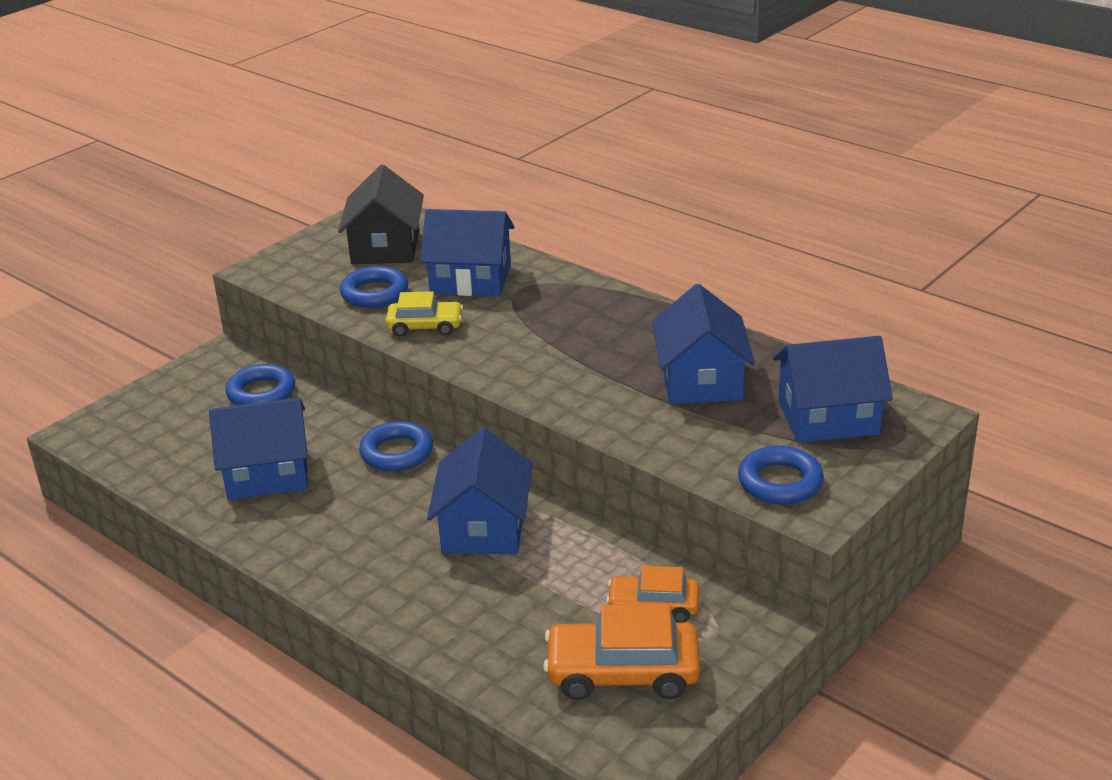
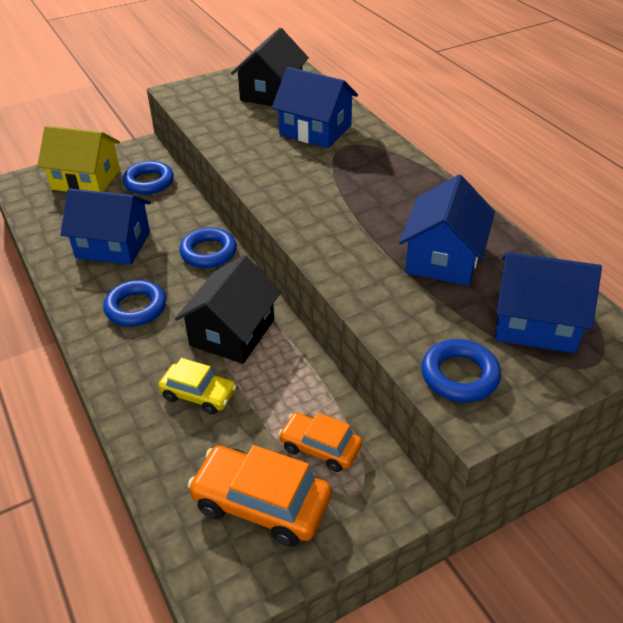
camera: 20 degrees right, 10 degrees up
(171, 409) = (86, 179): none -> yellow house
(375, 293) = (241, 126): blue ring -> blue ring (136, 308)
(425, 326) = (259, 160): yellow car -> yellow car (198, 394)
(484, 527) = (232, 332): blue house -> black house

